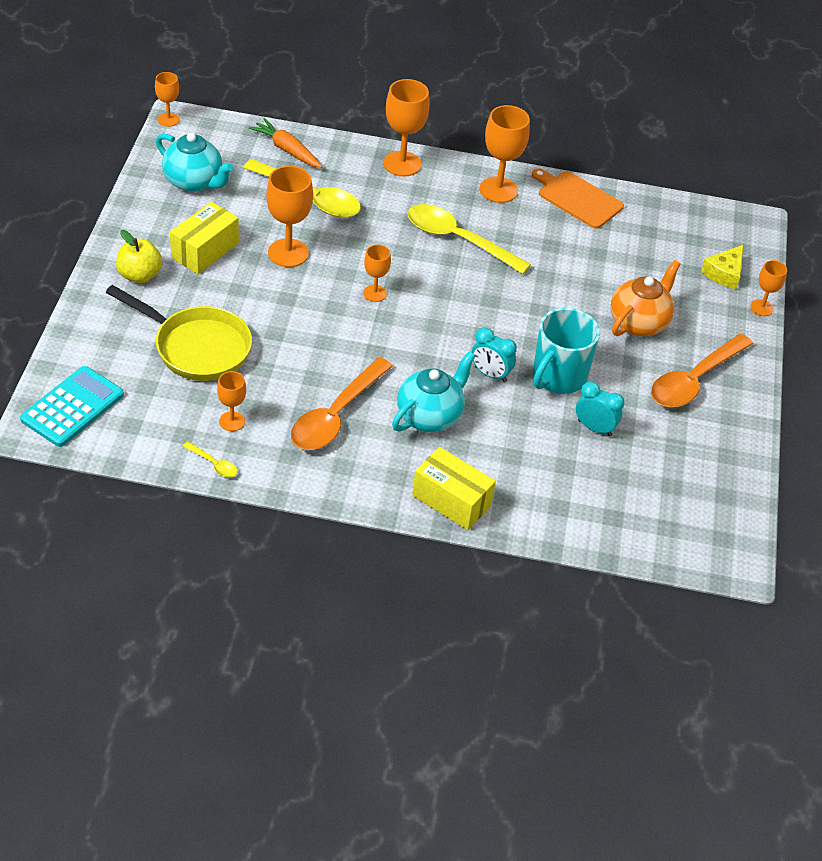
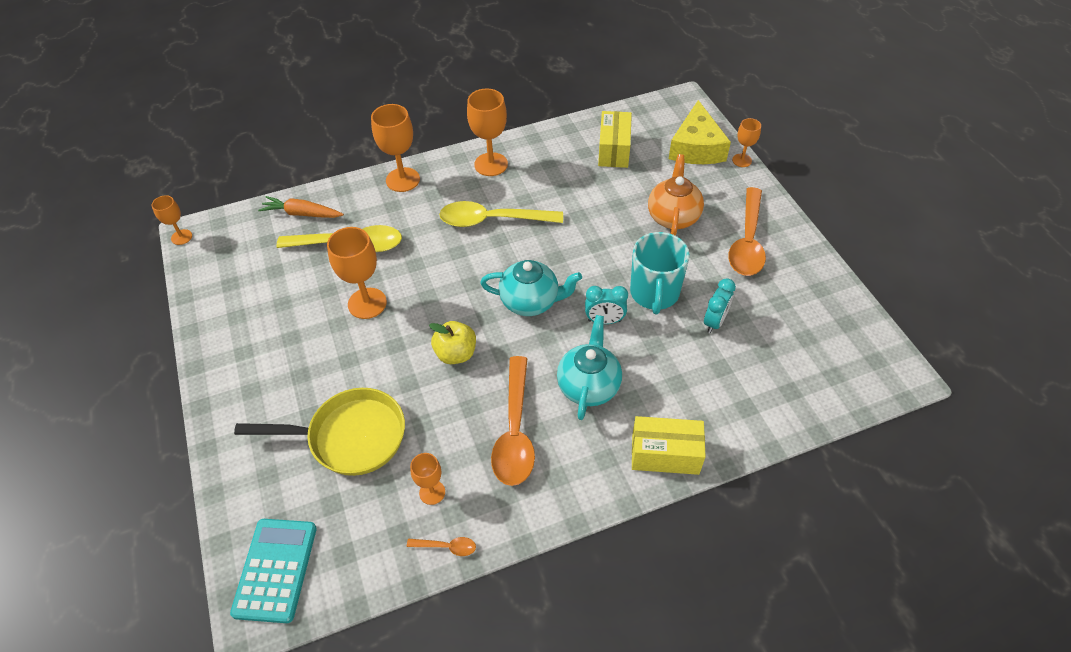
camera: 25 degrees left, 5 degrees up
(139, 275) = (251, 395): yellow apple -> yellow apple (456, 353)
(194, 182) = (242, 281): turquoise teapot -> turquoise teapot (531, 302)
(205, 251) = (294, 339): yellow box -> yellow box (614, 150)
(213, 464) = (446, 547): yellow spoon -> orange spoon
(374, 293) = (463, 300): orange goblet -> none
(577, 198) = (552, 142): orange cutting board -> none
(594, 428) = (714, 322): turquoise clock -> turquoise clock turned 120 degrees clockwise
(724, 273) = (696, 147): yellow cheese -> yellow cheese, size x1.69

